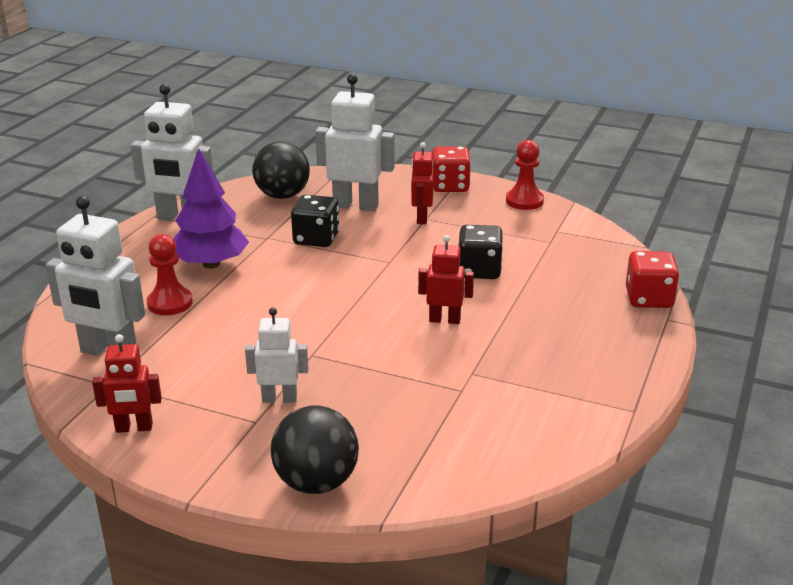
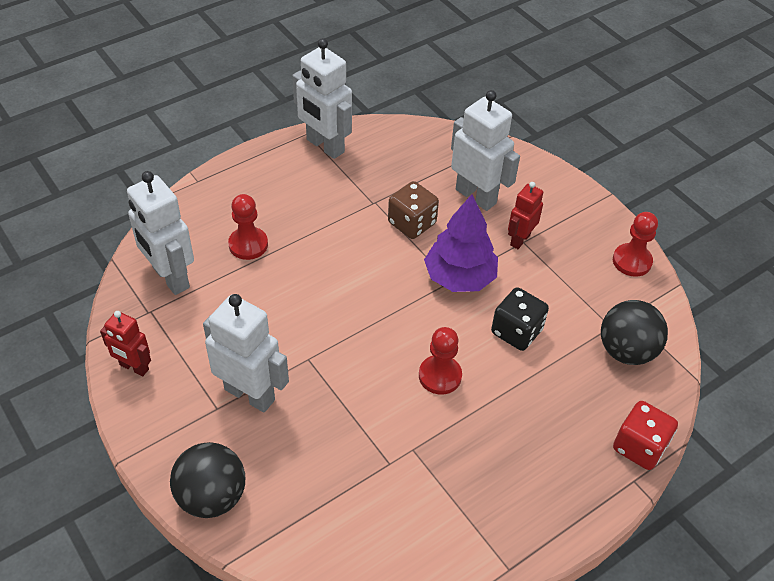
camera: 30 degrees right, 20 degrees up
(211, 264) = (309, 214): purple tree -> purple tree (459, 277)
(279, 398) = (250, 394): white robot -> white robot, size x1.72
(282, 196) = (425, 155): black ball -> black ball (626, 351)
(316, 239) = (412, 223): black dice -> brown dice
(444, 320) = (440, 376): red robot -> red pawn
(450, 186) = (579, 209): red dice -> none

